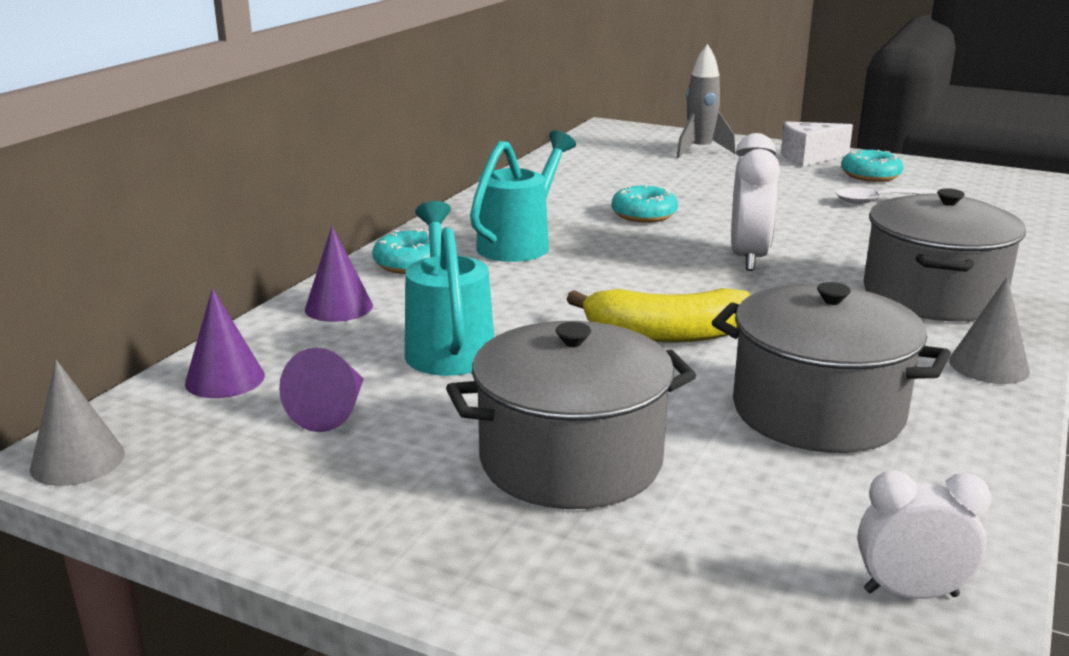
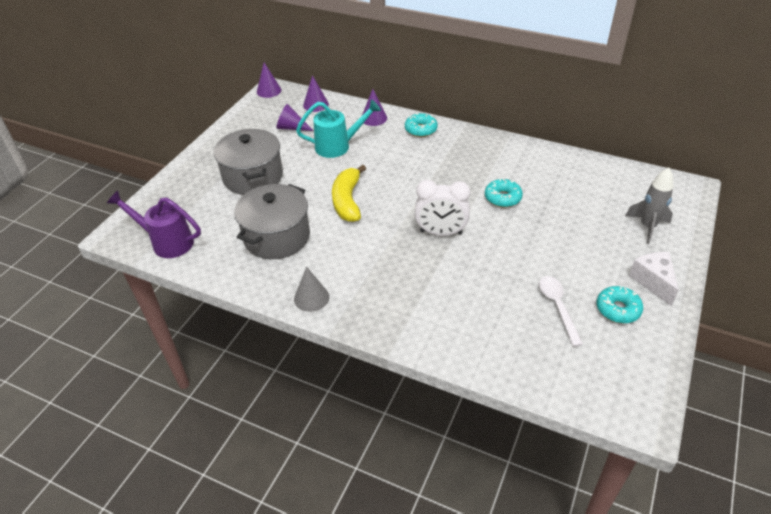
camera: 90 degrees right, 20 degrees up
(77, 461) = (269, 91): grey cone -> purple cone
(519, 244) = (450, 158): turquoise watering can -> none
(910, 593) = (167, 242): white clock -> purple watering can
(933, 295) = (394, 296): grey pot -> none

